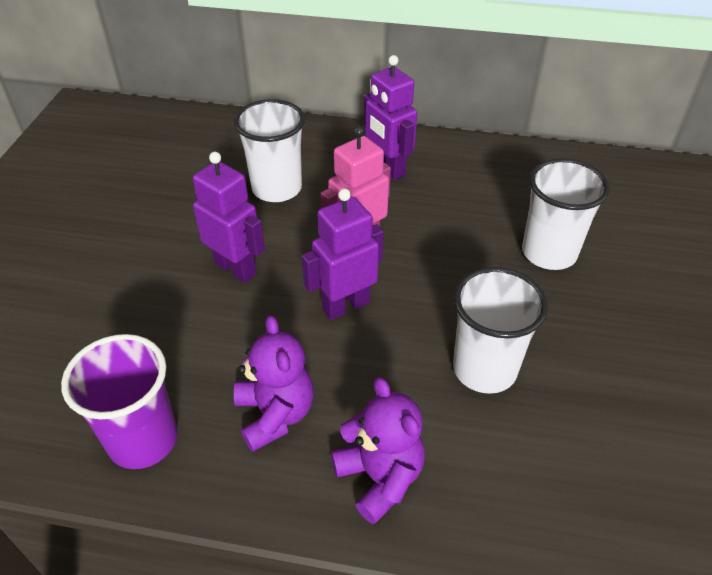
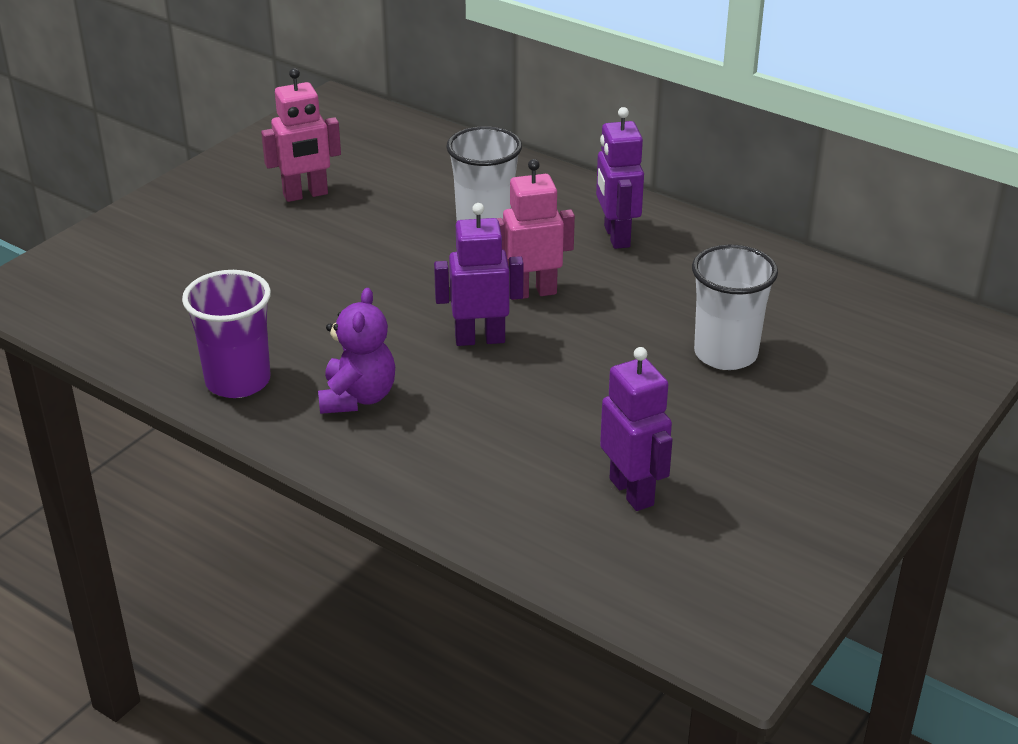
camera: 25 degrees right, 10 degrees down
(100, 202) = (305, 195): none -> pink robot
(236, 268) = (397, 282): purple robot -> purple robot (632, 492)
(380, 477) = (416, 465): purple teddy bear -> none
(484, 369) = (573, 423): white cup -> none

